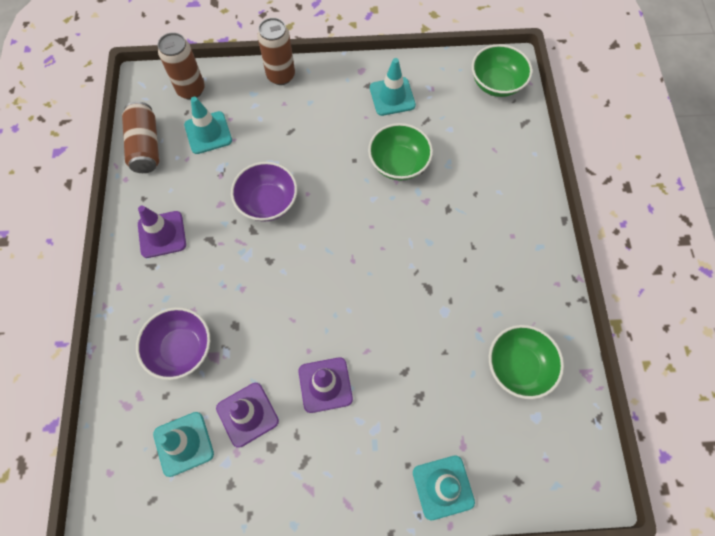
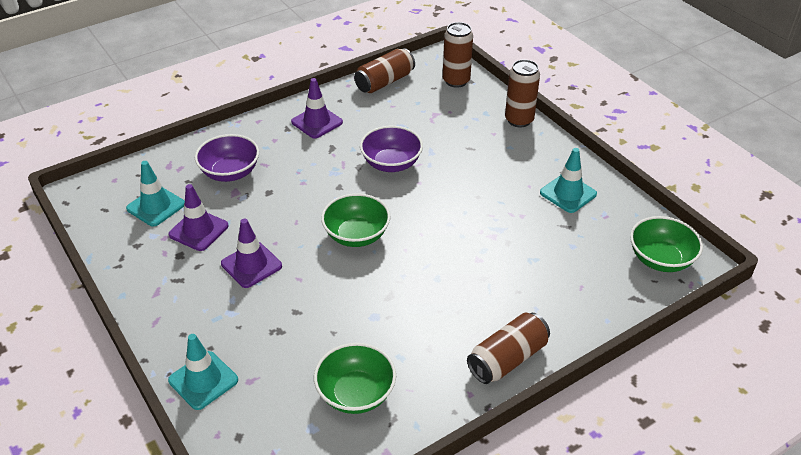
camera: 60 degrees right, 25 degrees down
(208, 133) = (425, 106): turquoise traffic cone -> none
(398, 163) = (501, 225): green bowl -> green bowl (356, 235)
(537, 239) = (507, 359): none -> brown can

